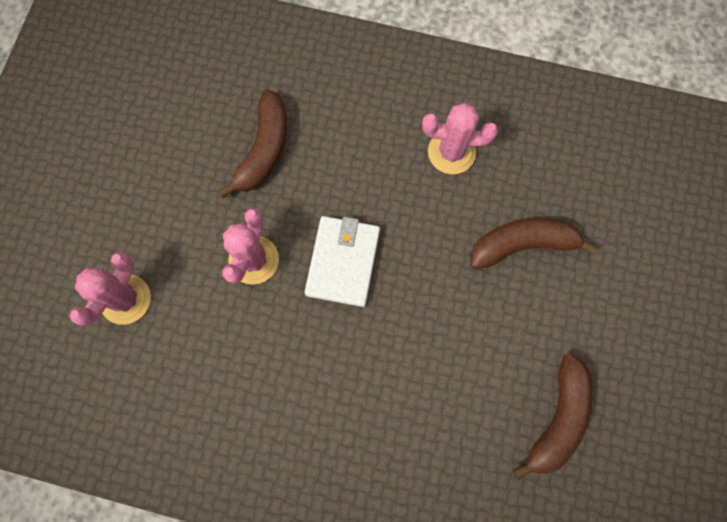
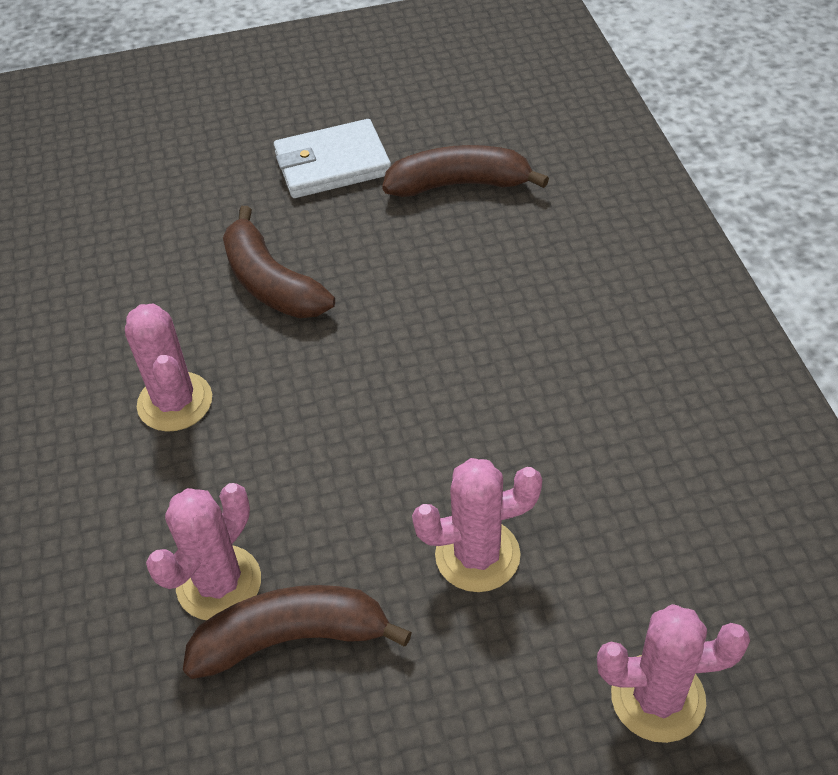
camera: 115 degrees left, 25 degrees down
(316, 130) = (219, 583): none -> pink cactus
(343, 262) = (410, 448): white wallet -> white wallet (332, 164)

